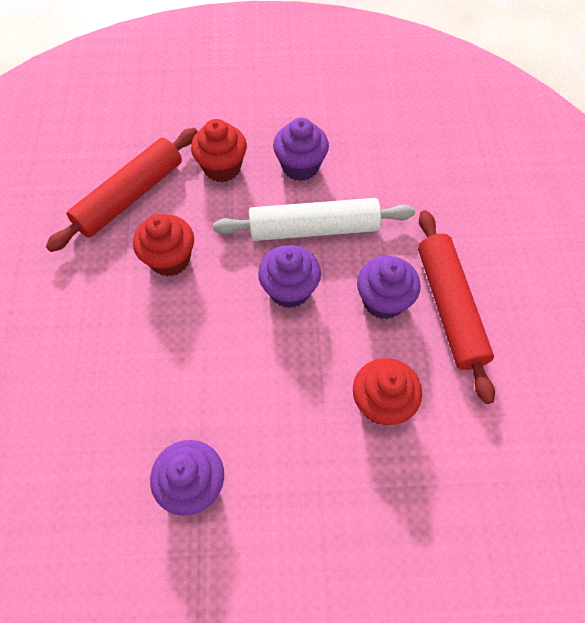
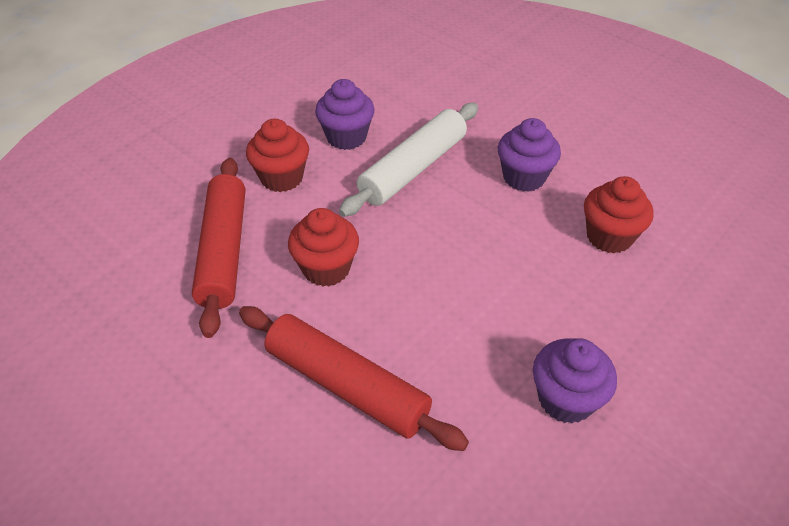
camera: 45 degrees left, 15 degrees down
(289, 290) = (451, 218): purple cupcake -> none
(449, 308) = (569, 151): red rolling pin -> red rolling pin (347, 385)

